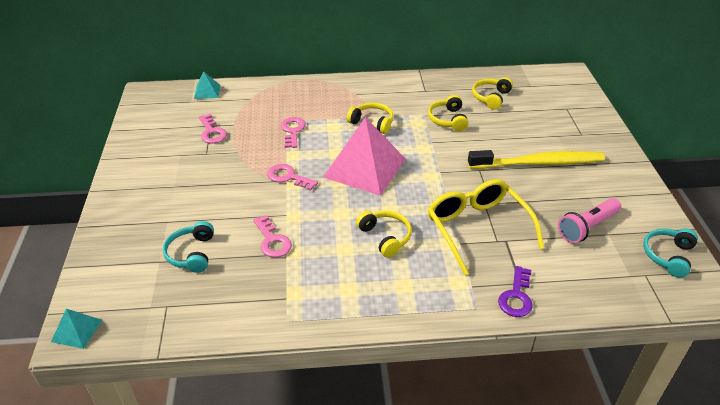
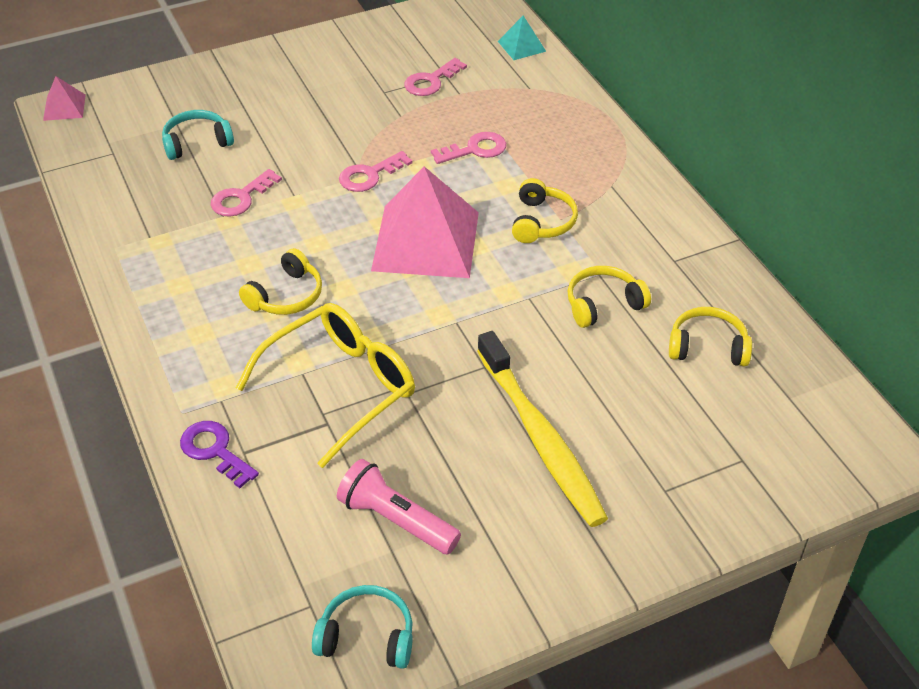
camera: 70 degrees right, 5 degrees up
(77, 330) = (64, 107): turquoise pyramid -> pink pyramid
(288, 177) = (369, 175): pink key -> pink key turned 135 degrees counterclockwise
(516, 296) = (215, 451): purple key -> purple key turned 45 degrees clockwise

